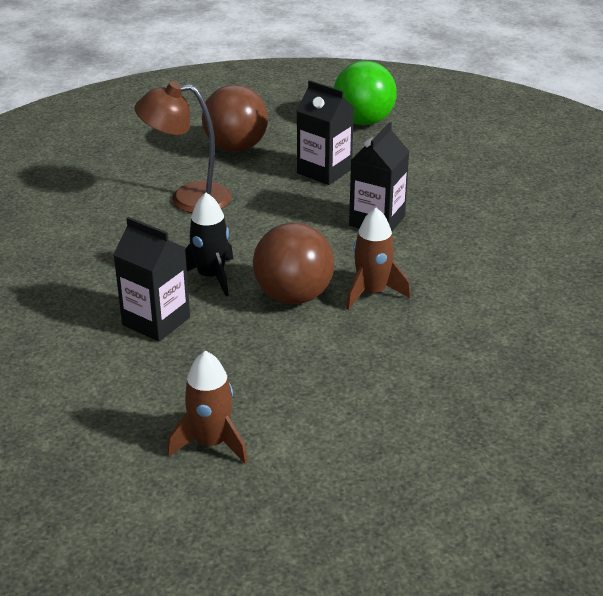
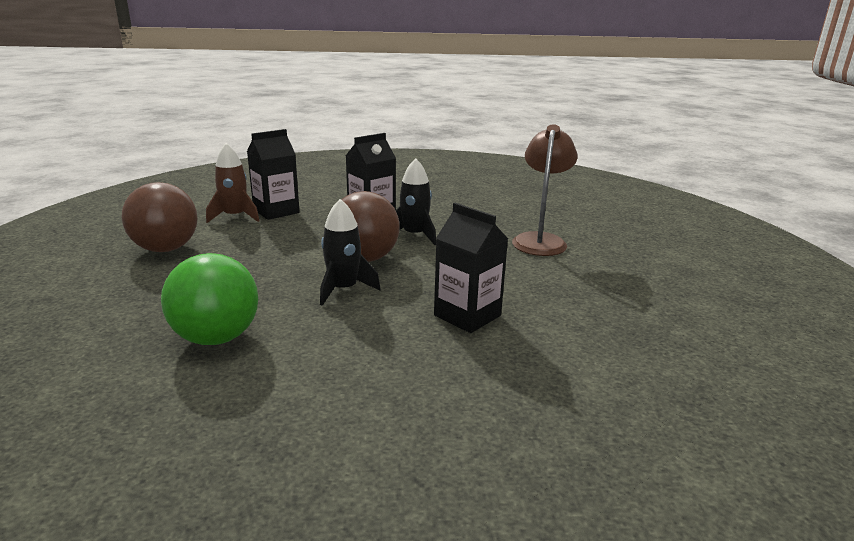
camera: 105 degrees right, 10 degrees down
(236, 147) = (642, 270): brown ball -> brown ball (166, 249)
(324, 171) = (585, 306): black carton -> black carton (276, 211)
(363, 121) = (731, 355): green ball -> green ball (216, 338)
(372, 292) = (344, 289): brown rocket -> black rocket

